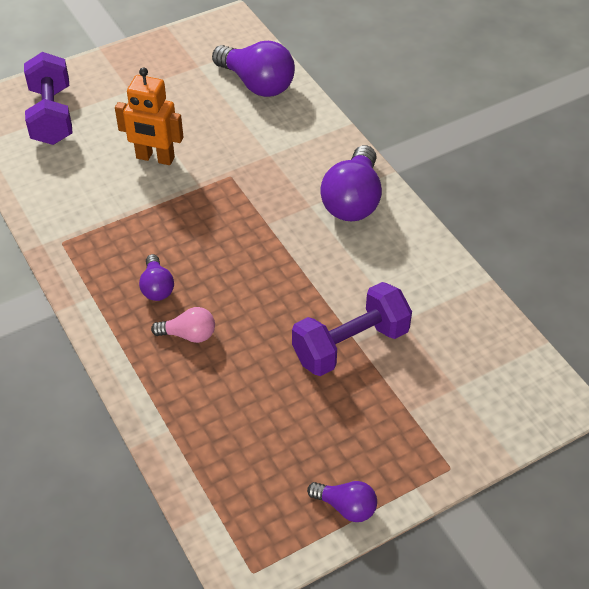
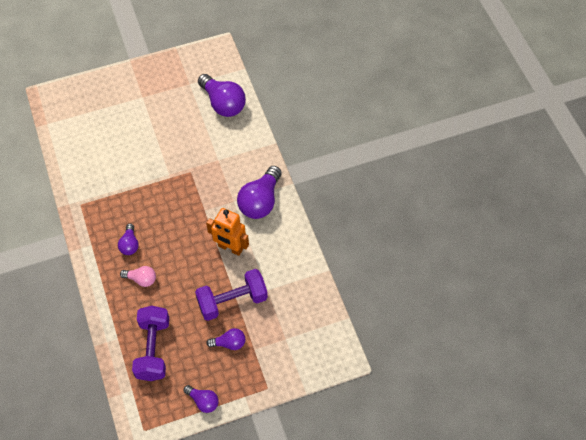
camera: 10 degrees right, 10 degrees up
(52, 116) = (91, 110): purple dumbbell -> purple dumbbell (153, 349)
(155, 158) = (147, 152): orange robot -> orange robot (230, 248)
(364, 408) = (229, 343): none -> purple light bulb

